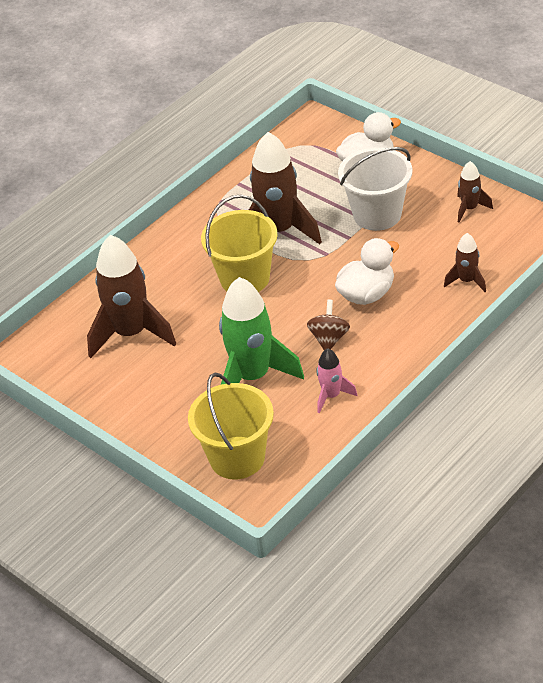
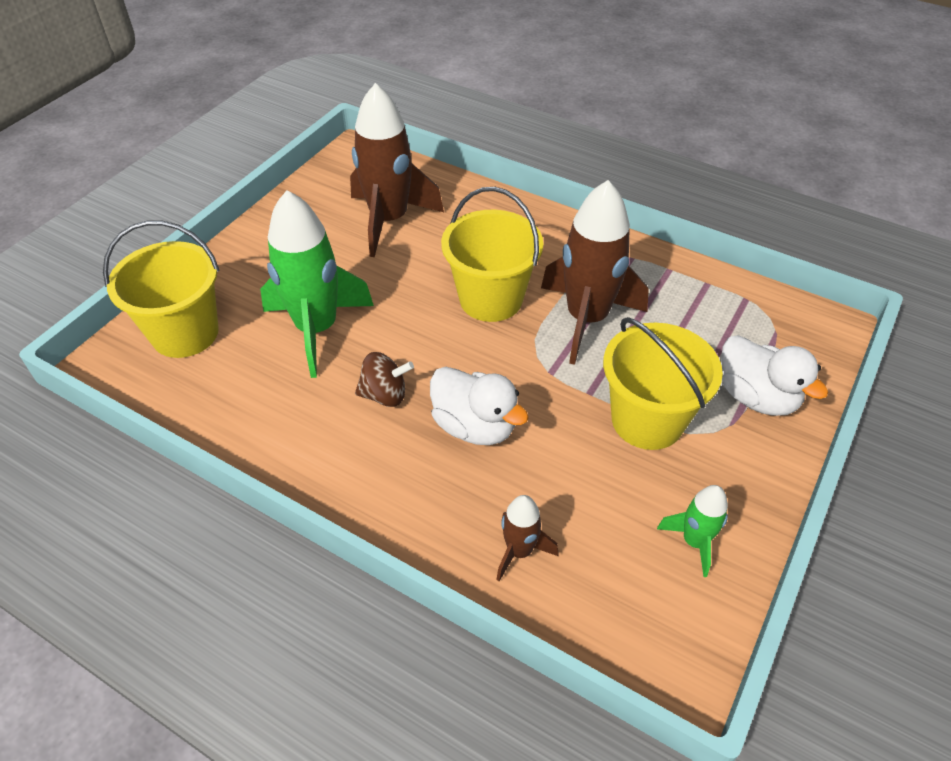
camera: 75 degrees right, 5 degrees up
(331, 396) = (279, 409): pink rocket -> none
(377, 214) = (647, 420): white bucket -> yellow bucket
(469, 209) = (694, 541): brown rocket -> green rocket

